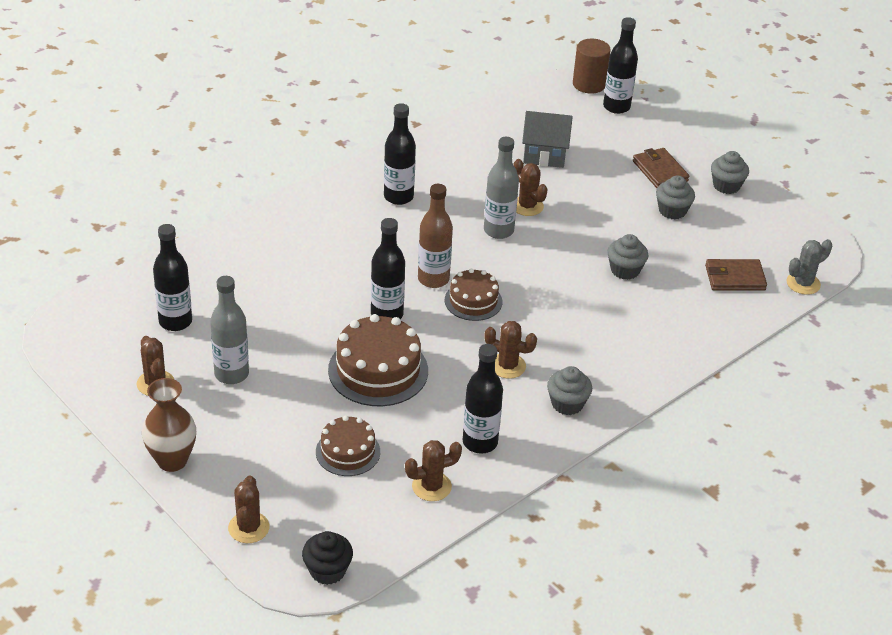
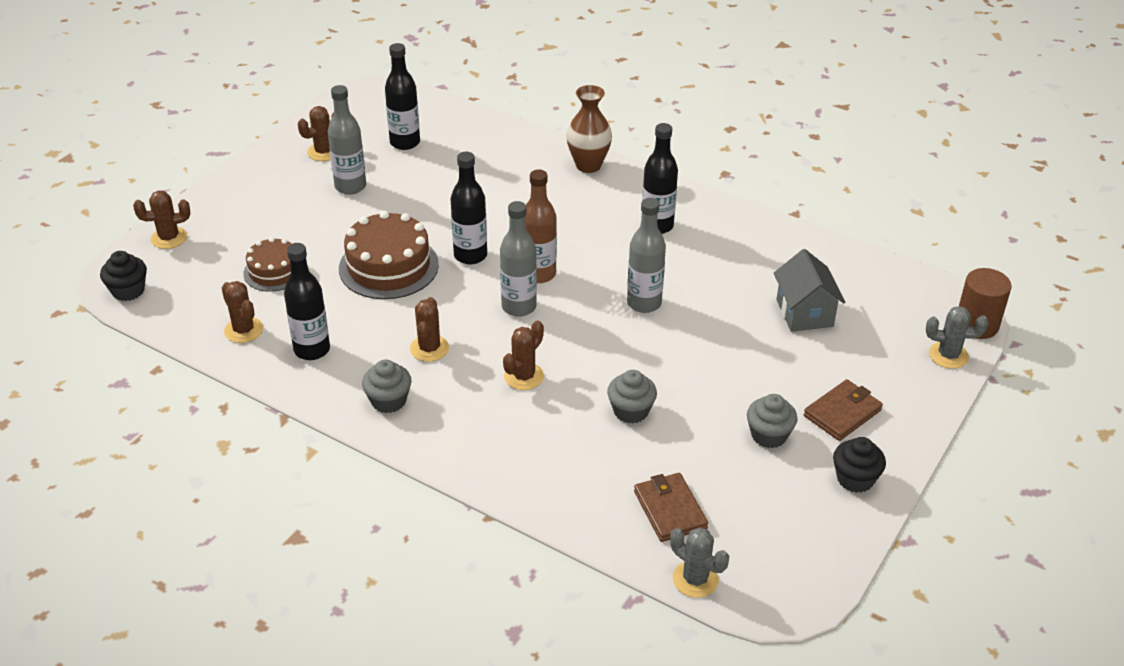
camera: 75 degrees right, 0 degrees up
(172, 460) = (236, 182): brown vase -> brown vase (588, 165)
(473, 301) = (519, 307): brown cake -> grey bottle
(527, 206) = (700, 316): brown cactus -> brown cactus (524, 376)
(616, 107) = (948, 355): black bottle -> grey cactus
(726, 186) = (855, 479): grey cupcake -> black cupcake

